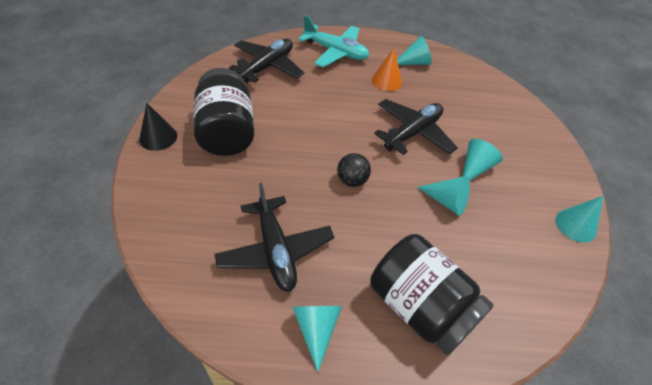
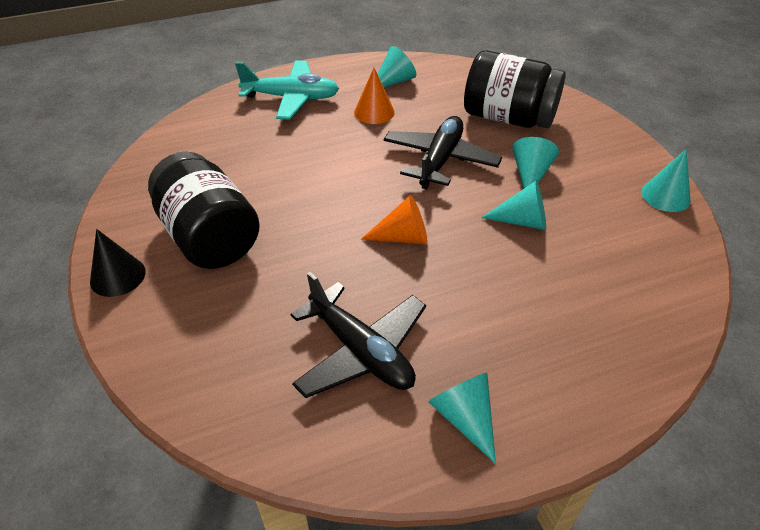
camera: 20 degrees left, 5 degrees down
(267, 67) = (214, 142): black plane -> none
(352, 180) = (403, 237): black ball -> orange cone
(420, 307) = (562, 344): black jar -> black jar (508, 118)

